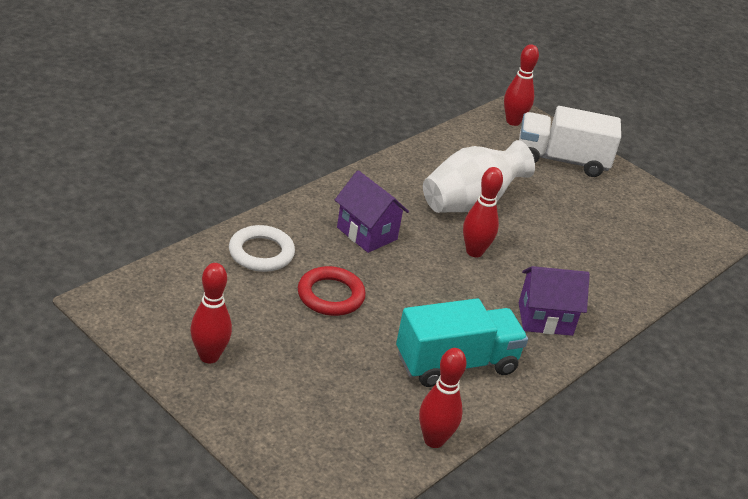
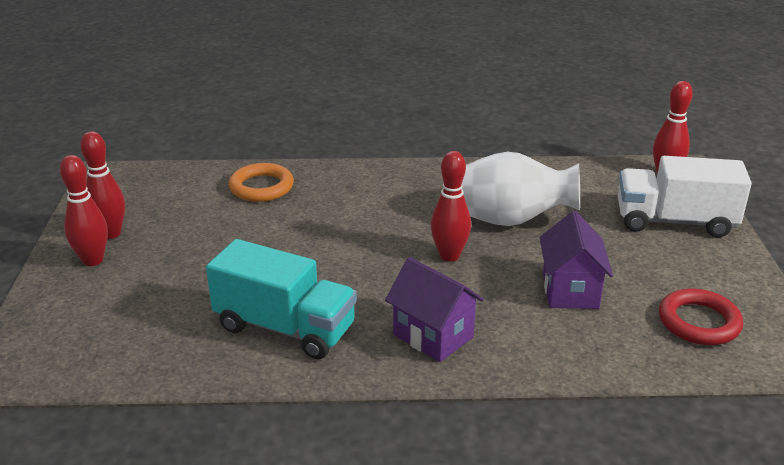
camera: 50 degrees right, 5 degrees down
(261, 253) = (261, 187): white ring -> orange ring
(330, 295) = (265, 234): red ring -> red ring (699, 322)
(367, 233) = (370, 206): purple house -> purple house (570, 291)
(434, 440) = (166, 372): red bowling pin -> red bowling pin (93, 260)
(561, 160) = (674, 221): white truck -> white truck turned 45 degrees counterclockwise

